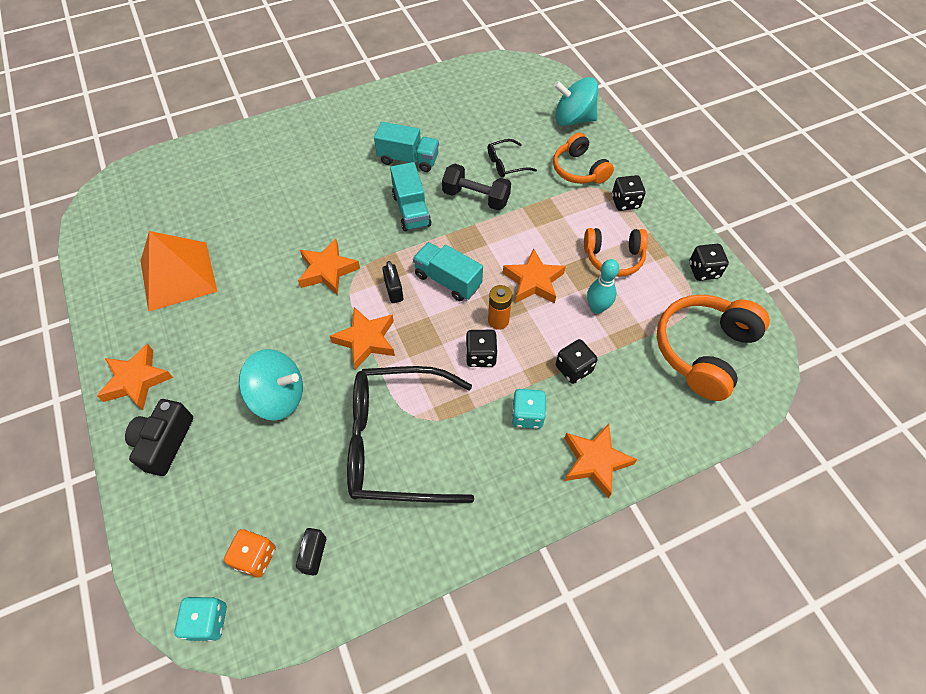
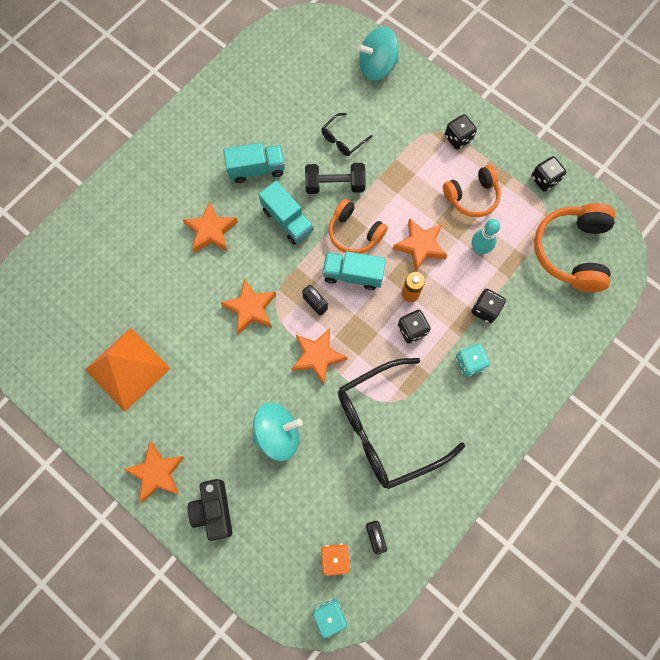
camera: 25 degrees left, 15 degrees up
(579, 170) = (406, 120): orange headphones -> orange headphones (354, 233)
(595, 461) = (532, 376): orange star -> orange star (211, 231)

